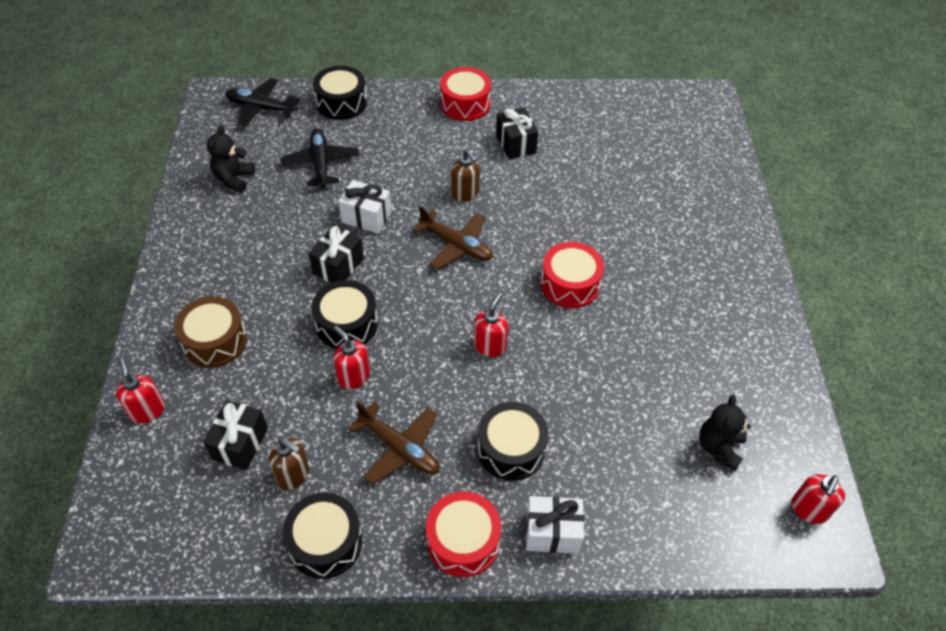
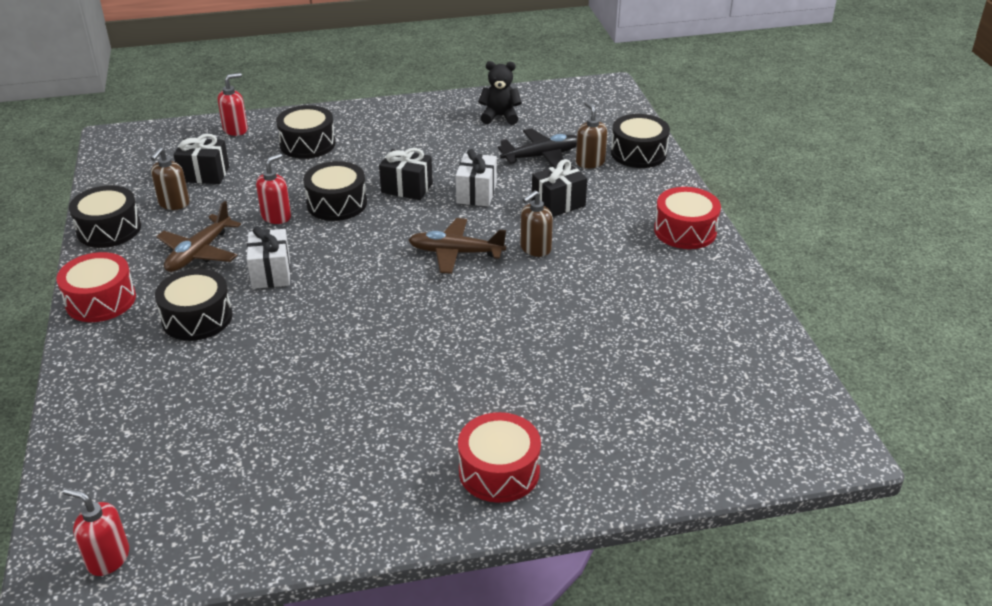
camera: 80 degrees right, 15 degrees down
(215, 341) = (307, 144): brown drum -> black drum
(261, 108) = (604, 112): black plane -> none
(344, 135) = (590, 162): none -> brown soap dispenser
(457, 245) = (455, 253): brown plane -> brown plane turned 75 degrees clockwise
(490, 346) = (322, 290): red soap dispenser -> none
(516, 144) = (635, 275): black gift -> black gift (558, 204)
(552, 532) = (103, 353): white gift -> white gift (271, 273)
(570, 284) = (419, 338): red drum -> red drum (499, 471)
(719, 447) = (197, 474): black teddy bear -> none

